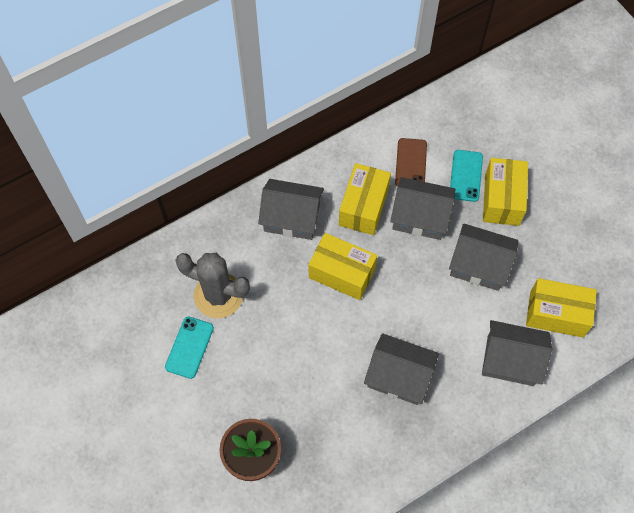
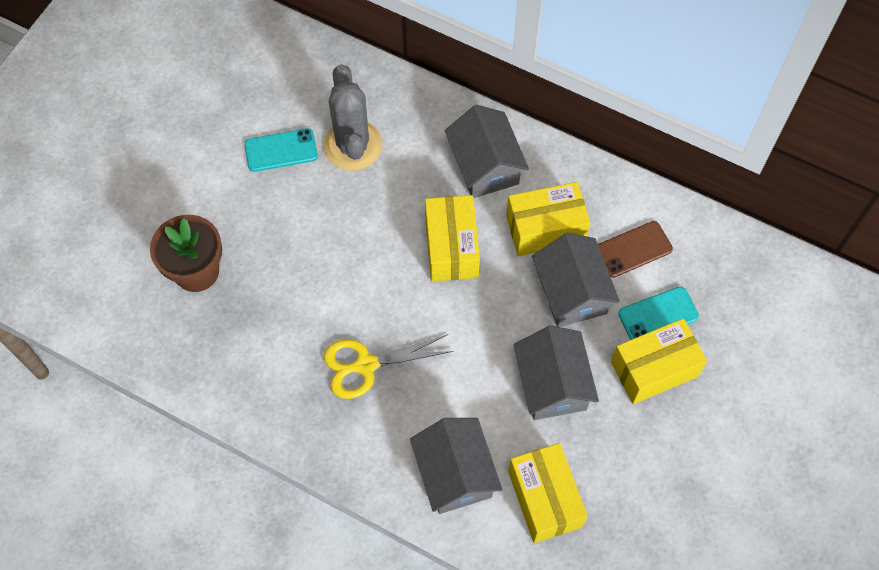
camera: 60 degrees right, 0 degrees up
(399, 376) = (366, 365): grey house -> yellow scissors

